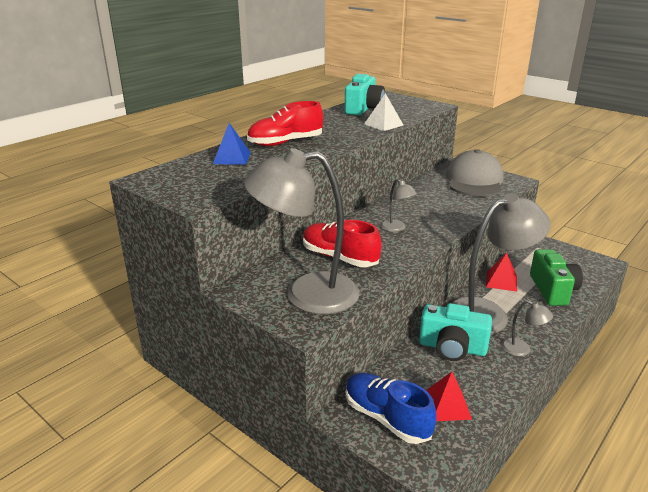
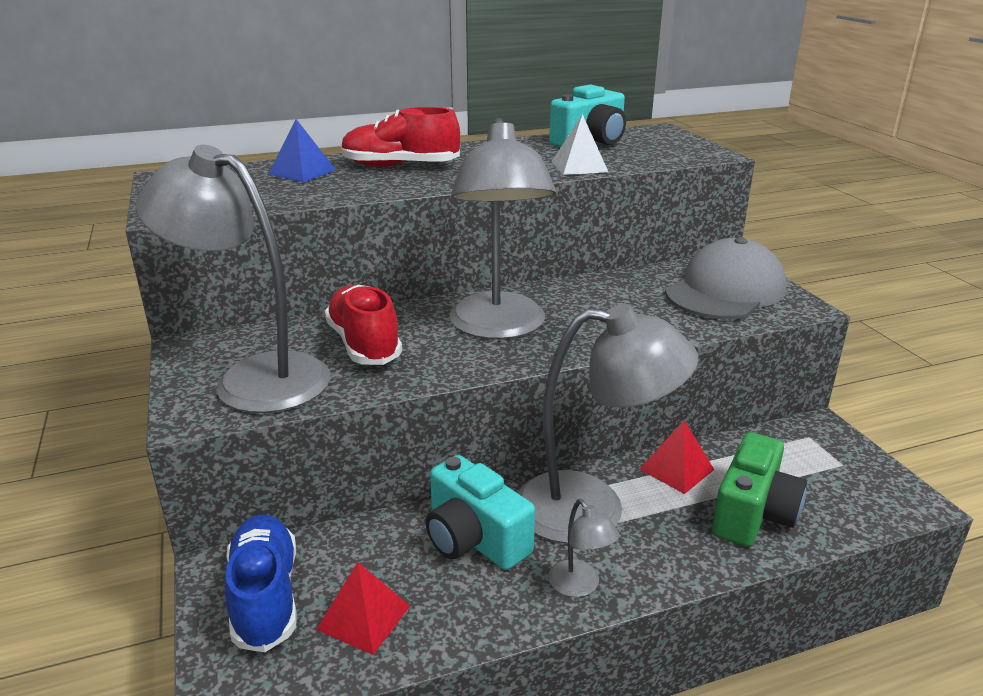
camera: 30 degrees right, 0 degrees up
(396, 228) = (499, 328): grey lamp -> grey lamp, size x2.37

